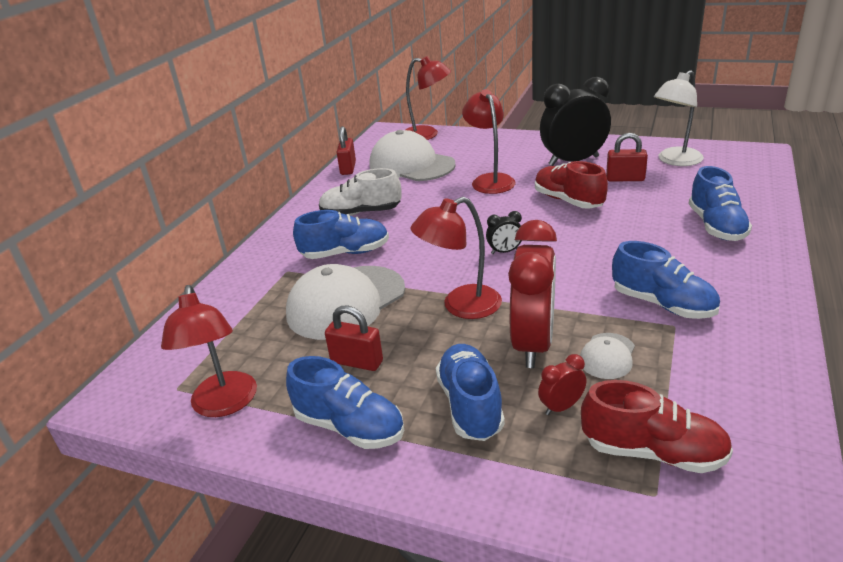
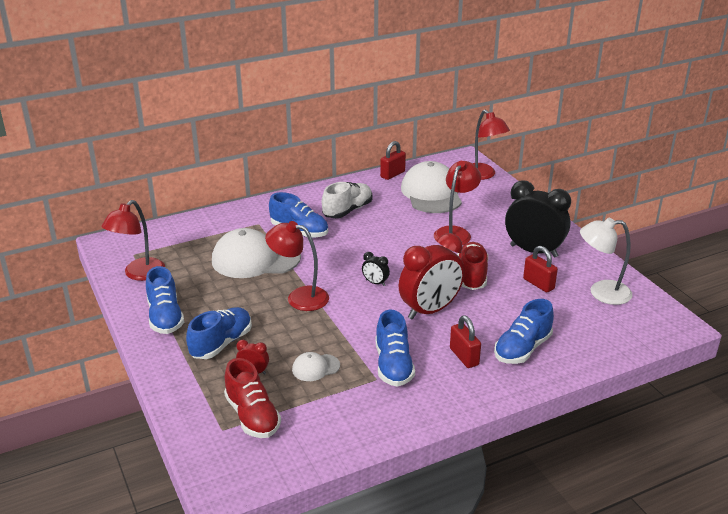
camera: 40 degrees right, 0 degrees up
(357, 362) = (212, 292): red padlock -> red padlock (464, 357)
(361, 213) = (347, 210): white shoe -> white shoe turned 90 degrees clockwise
(533, 344) = (295, 338): red clock -> red clock (430, 310)

